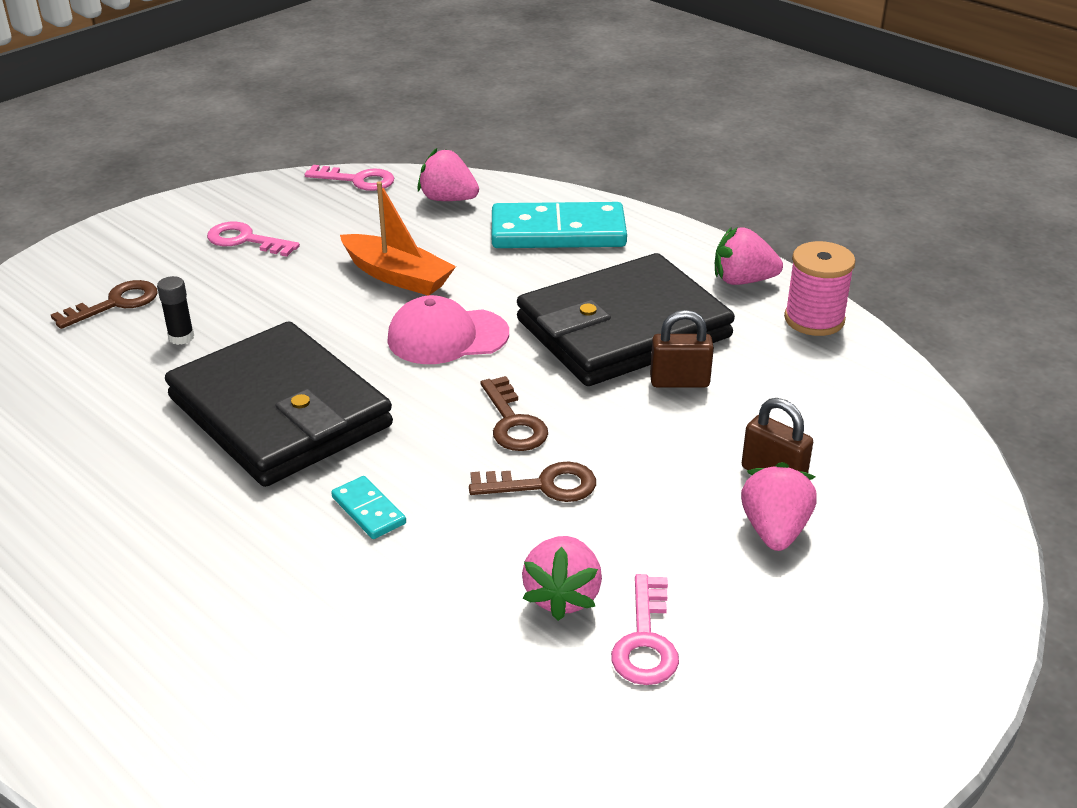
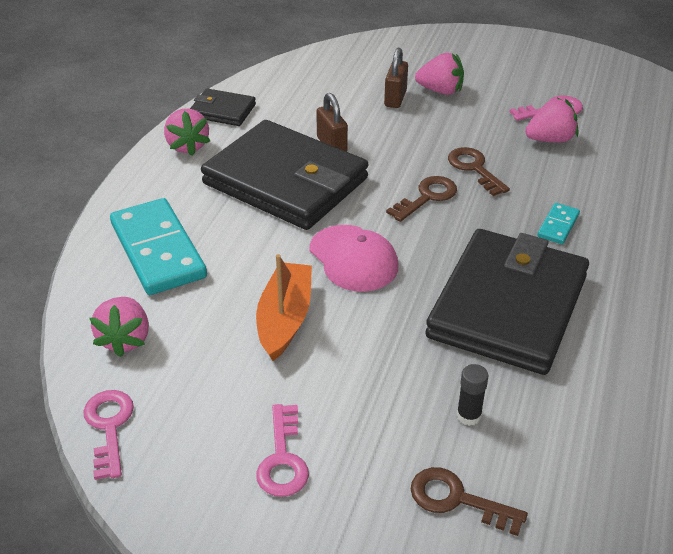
camera: 115 degrees left, 5 degrees up
(774, 530) = (440, 91): pink strawberry -> pink strawberry turned 150 degrees counterclockwise
(814, 319) = (223, 111): pink spool -> black wallet

